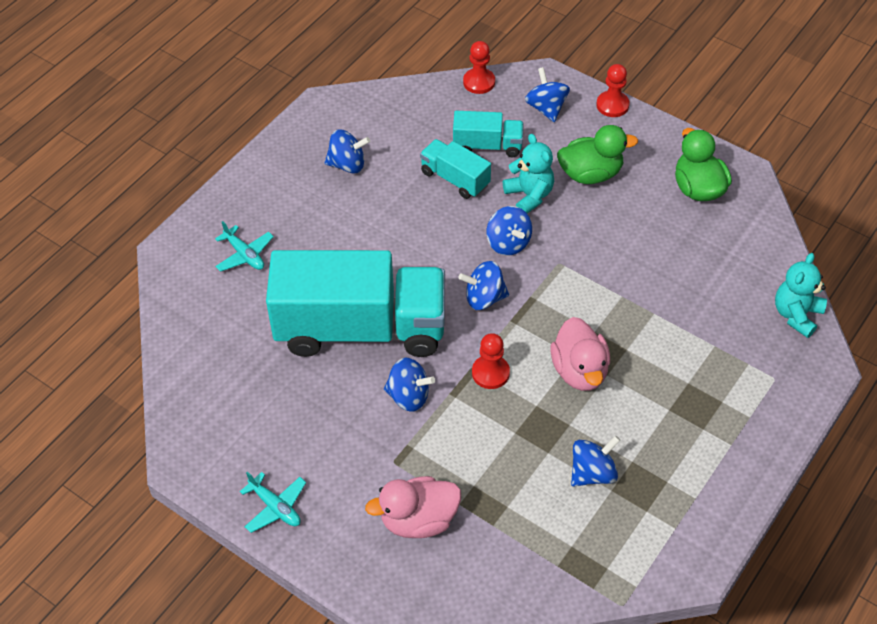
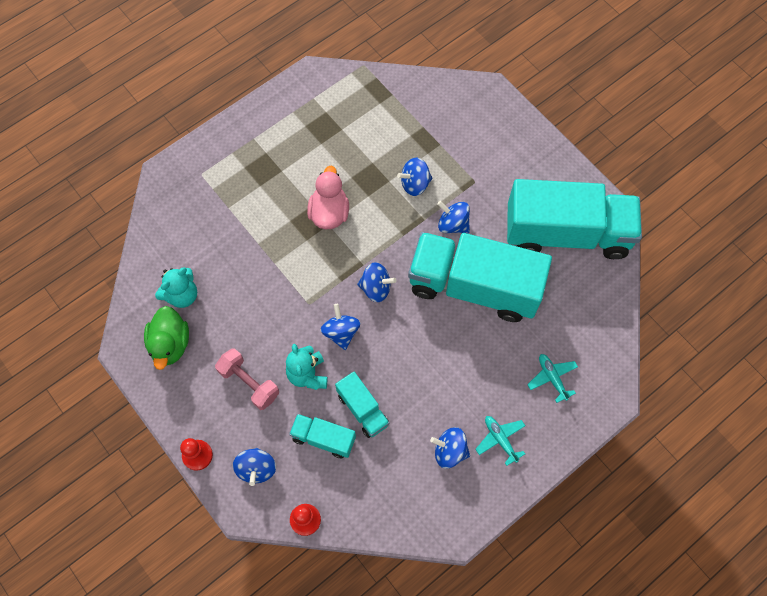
camera: 165 degrees left, 15 degrees up
(249, 422) = (566, 233): none -> turquoise truck
(275, 507) = (557, 171): turquoise plane -> turquoise plane (500, 439)
(418, 520) = (468, 140): pink duck -> none
(490, 373) = (391, 227): red pawn -> none
(590, 174) = (249, 383): green duck -> pink dumbbell
(592, 473) = (349, 142): blue spinning top -> blue spinning top (415, 184)
(796, 315) = (159, 215): turquoise teddy bear -> turquoise teddy bear (182, 295)

